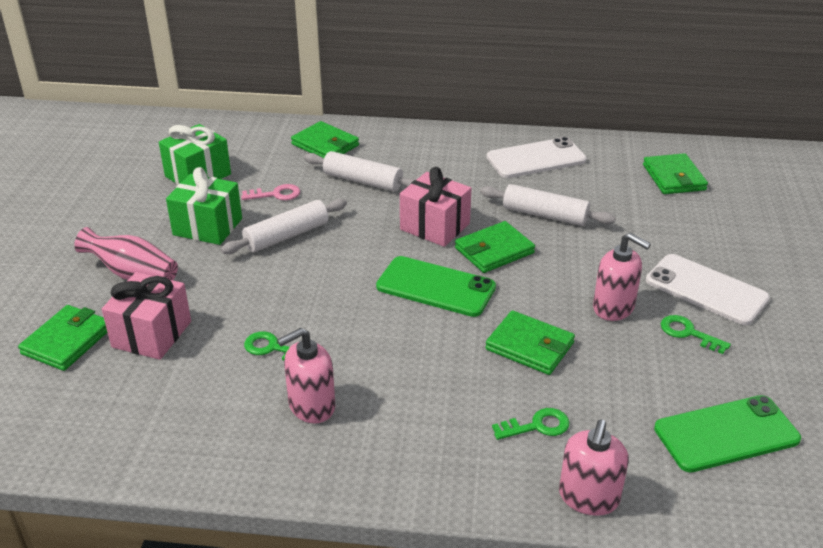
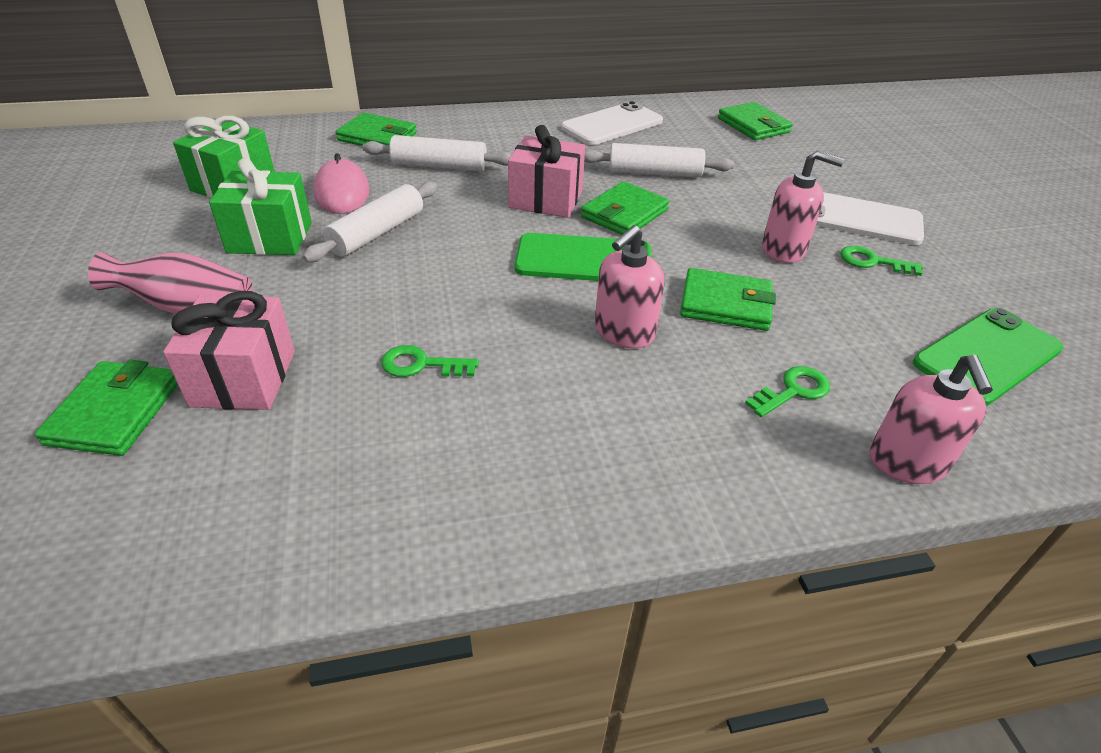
camera: 20 degrees left, 5 degrees up
(275, 194) = (342, 192): pink key -> pink mouse
(311, 406) = (510, 427): pink soap dispenser -> pink soap dispenser (623, 332)

